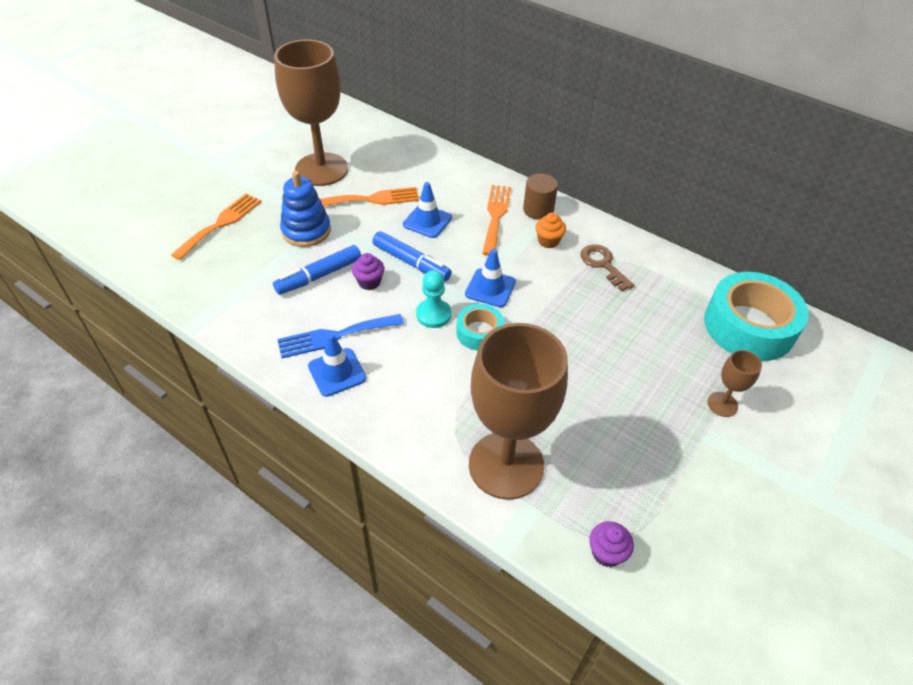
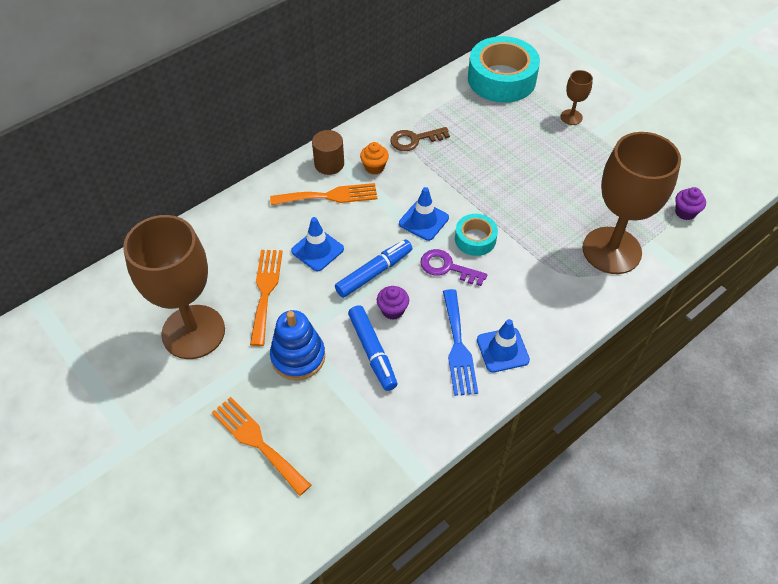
camera: 75 degrees left, 5 degrees up
(433, 314) = (447, 267): turquoise pawn -> purple key
(496, 216) = (328, 196): orange fork -> orange fork turned 150 degrees clockwise

